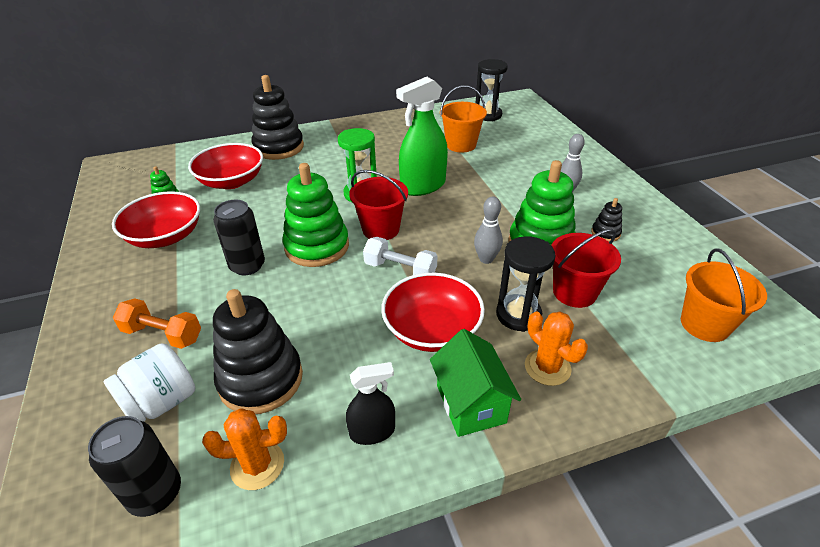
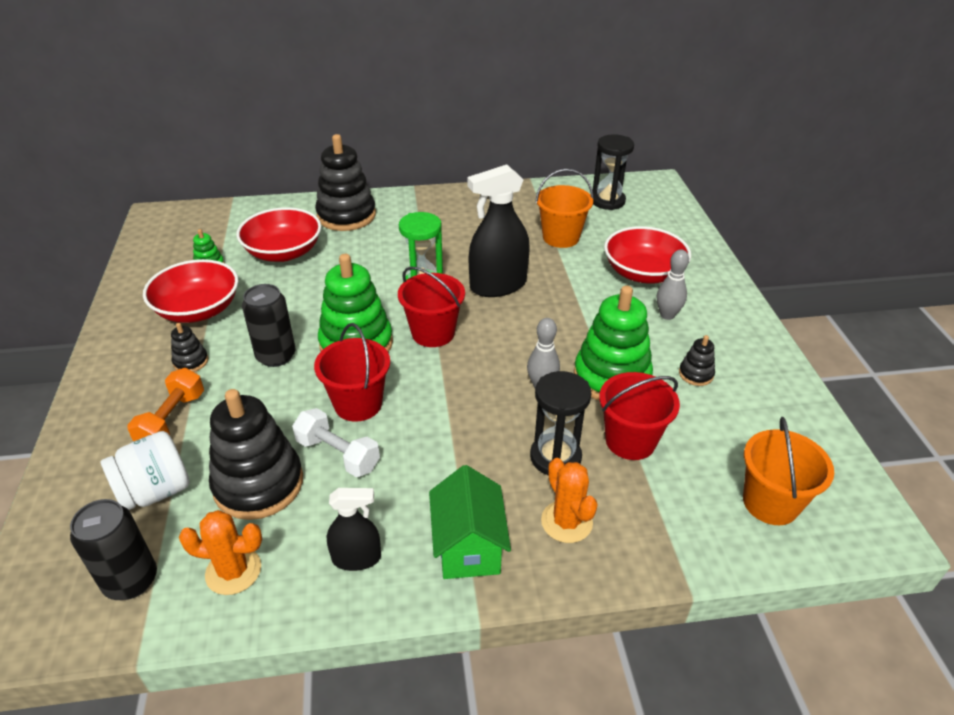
camera: 10 degrees right, 0 degrees up
(163, 334) = (172, 420): orange dumbbell -> orange dumbbell turned 75 degrees clockwise
(169, 281) = (191, 361): none -> black stacking toy
(333, 295) = (358, 404): none -> red bucket
(400, 270) = (440, 385): white dumbbell -> white dumbbell (338, 454)
(423, 186) = (498, 285): green spray bottle -> black spray bottle
(432, 330) = (453, 459): red bowl -> red bowl (643, 273)

